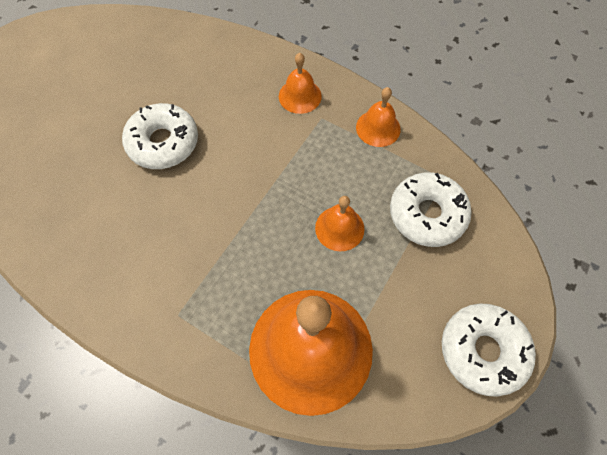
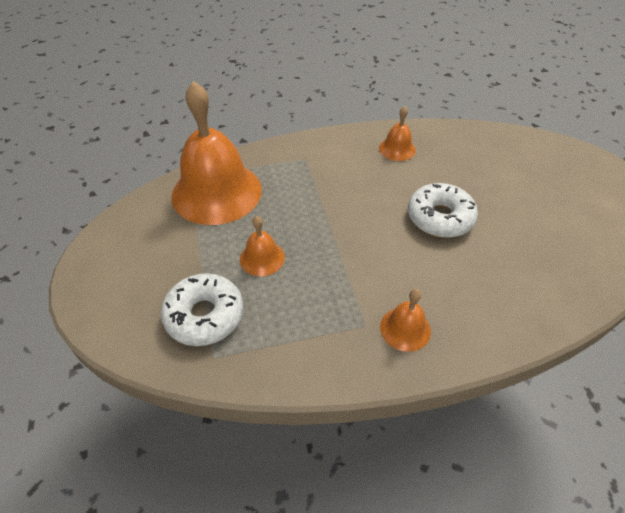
camera: 135 degrees right, 15 degrees down
(378, 128) = (310, 356): orange bell -> orange bell (397, 149)
(482, 351) = (103, 260): white donut -> none

